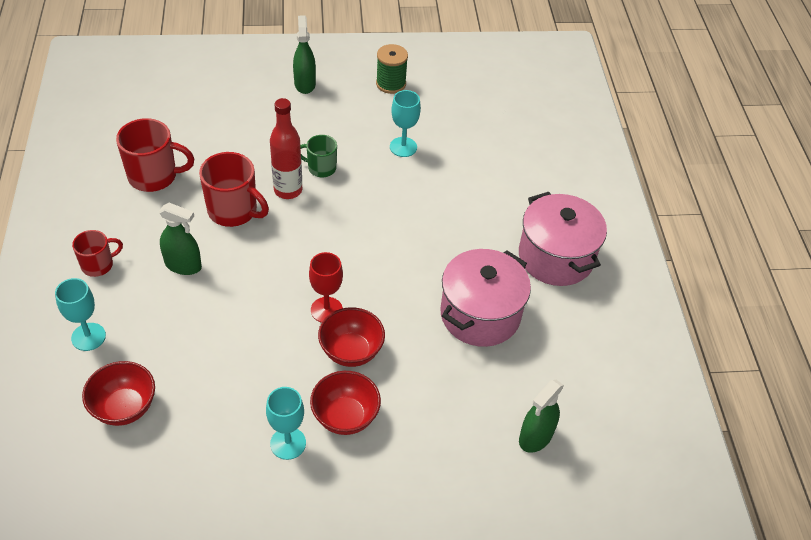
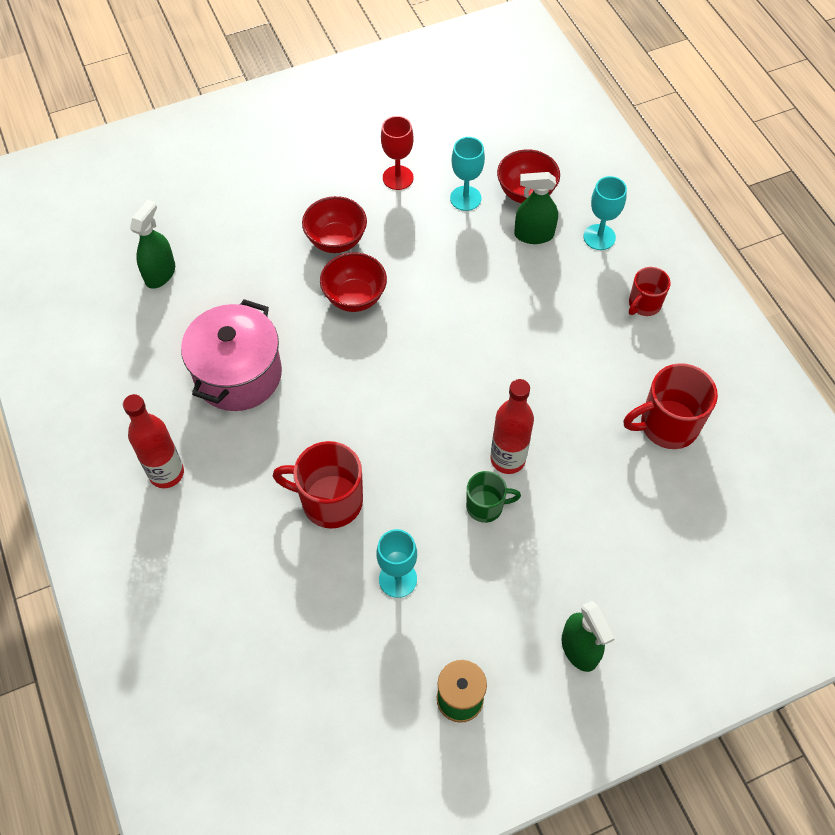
camera: 165 degrees right, 10 degrees up
(183, 265) = (563, 330): green spray bottle -> green spray bottle (534, 235)
(233, 211) = (552, 410): red mug -> red mug (330, 501)
(288, 443) = (375, 206): turquoise goblet -> turquoise goblet (465, 198)
(326, 310) = (396, 330): red goblet -> red goblet (398, 178)
(555, 257) = (166, 473): pink pot -> red bottle

